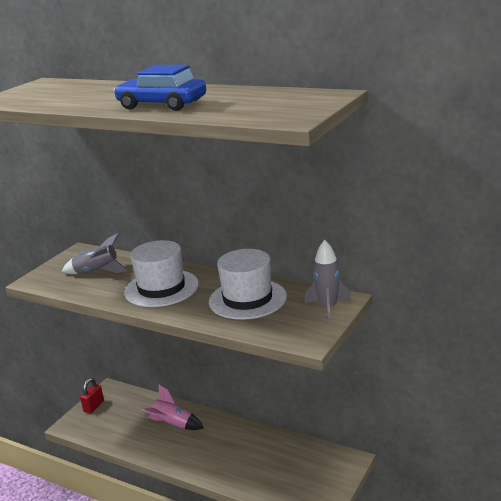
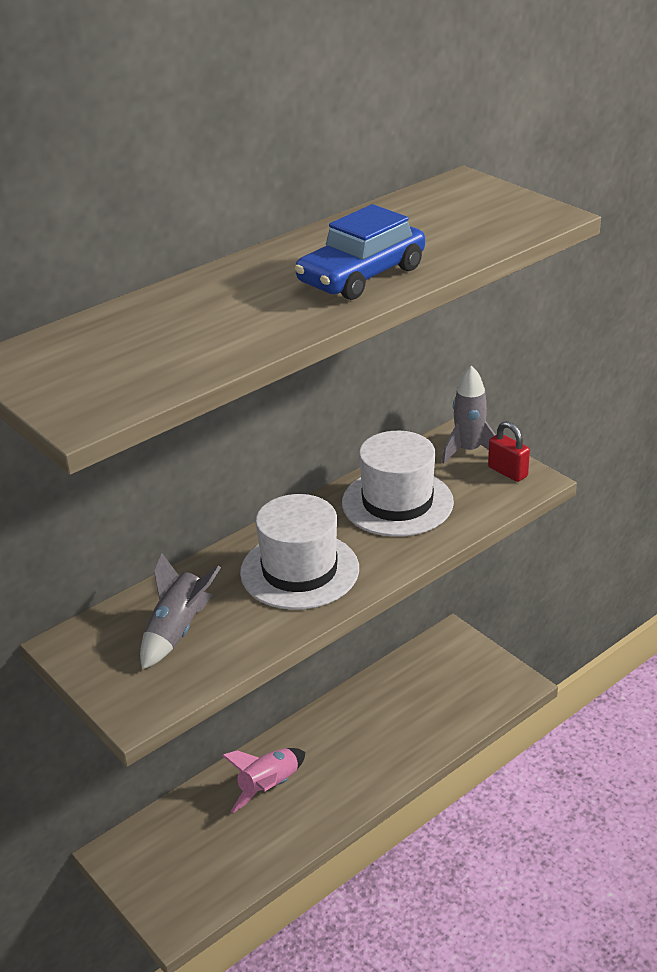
camera: 70 degrees left, 10 degrees up
(94, 406) = (147, 882): red padlock -> red padlock (507, 472)

